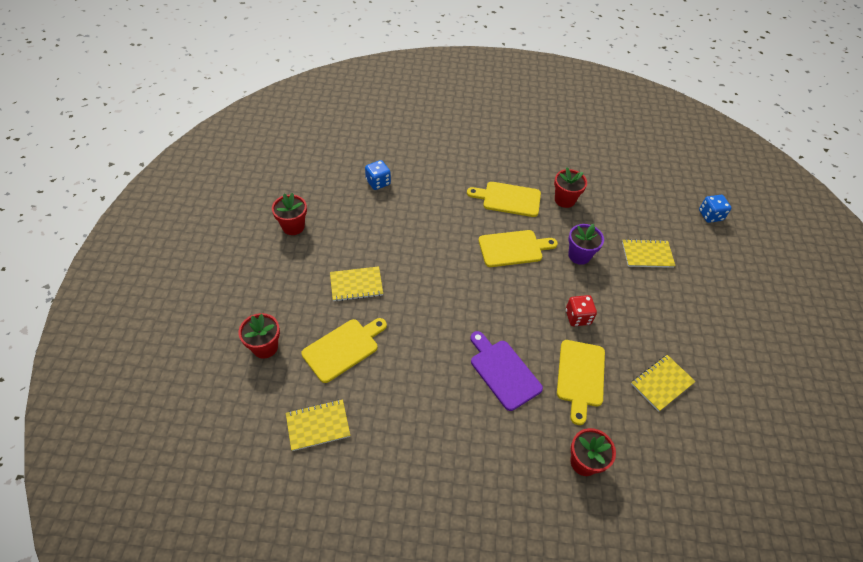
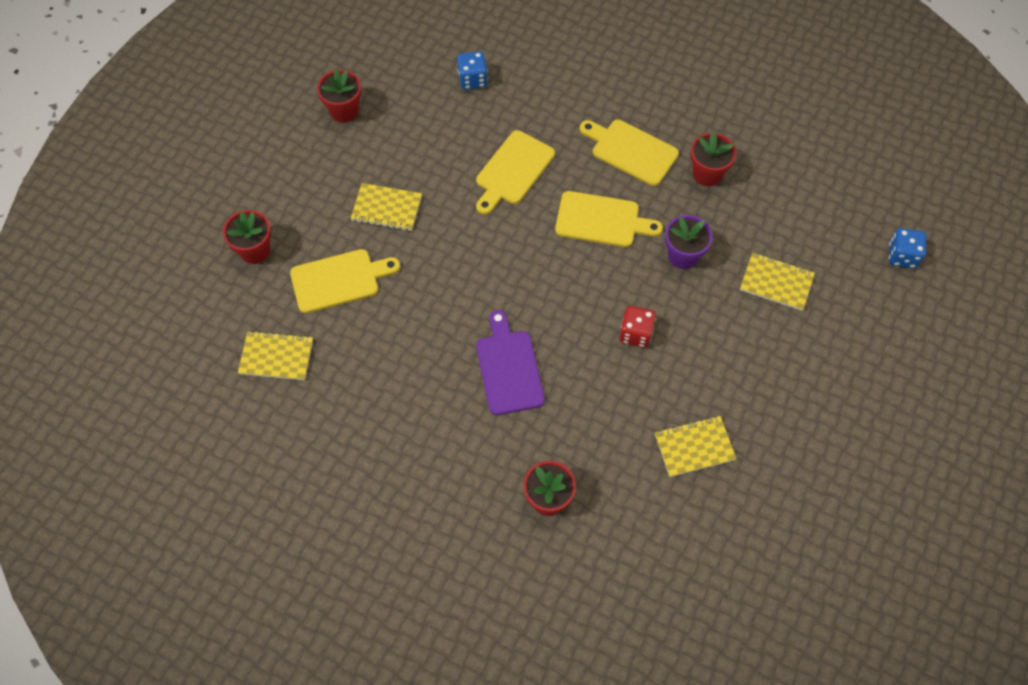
camera: 25 degrees right, 10 degrees up
(580, 376) = (598, 405): yellow cutting board -> yellow cutting board (513, 171)

